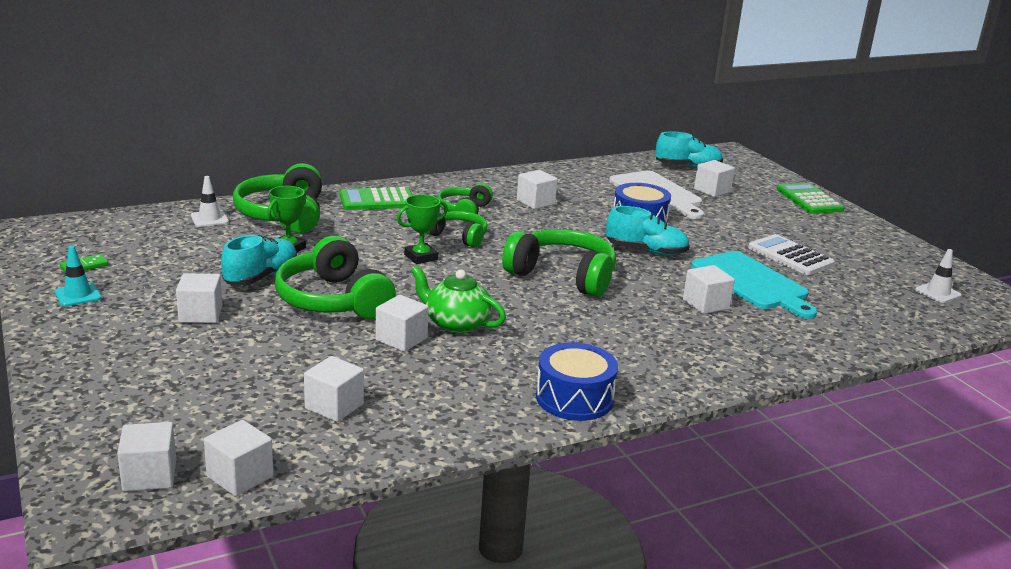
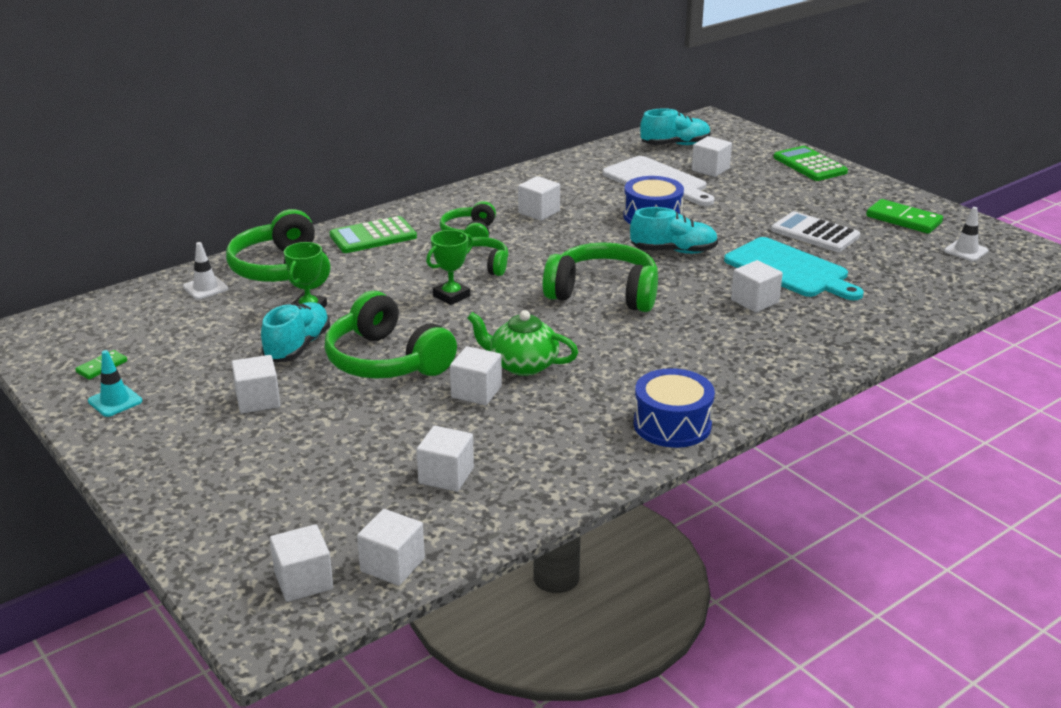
camera: 10 degrees left, 5 degrees up
(884, 257) = (903, 220): none -> green domino

